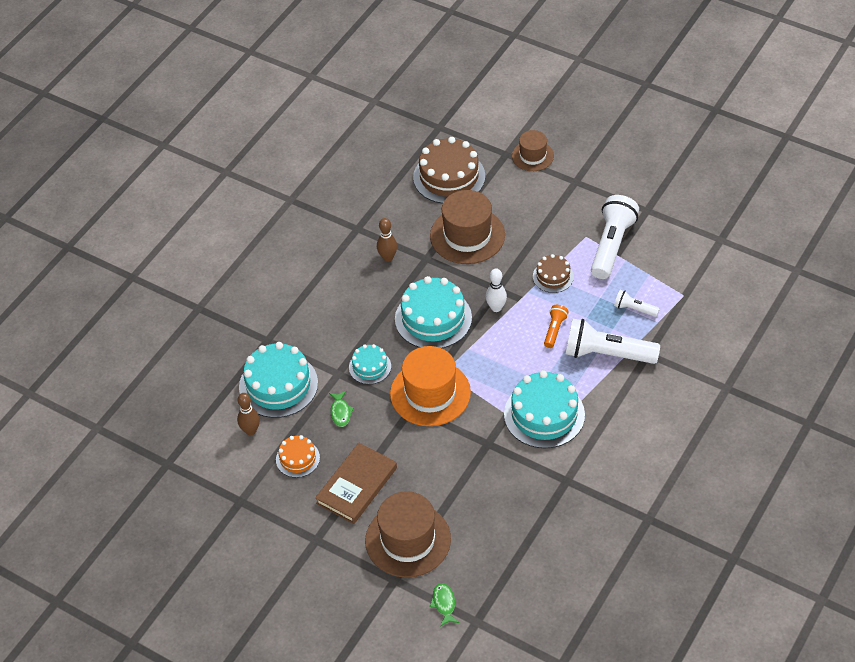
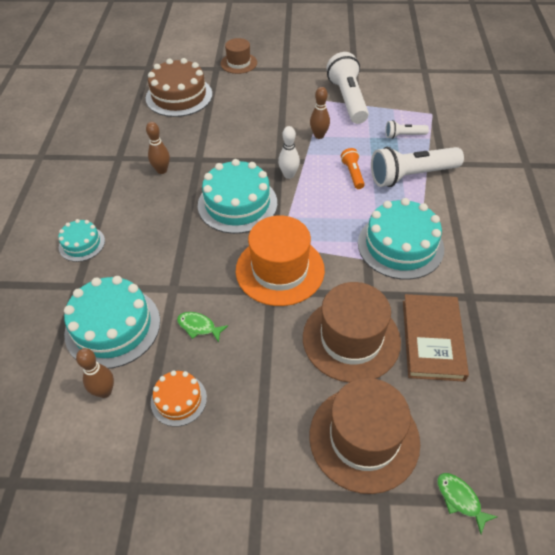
camera: 30 degrees left, 0 degrees up
(340, 412) = (199, 327): green fish -> green fish turned 150 degrees clockwise
(356, 485) = (265, 400): brown book -> brown book (432, 339)
(370, 367) = (203, 269): turquoise cake -> turquoise cake (82, 244)
(467, 235) = (223, 131): brown hat -> brown hat (351, 339)
(553, 276) = (319, 135): brown cake -> brown bowling pin

